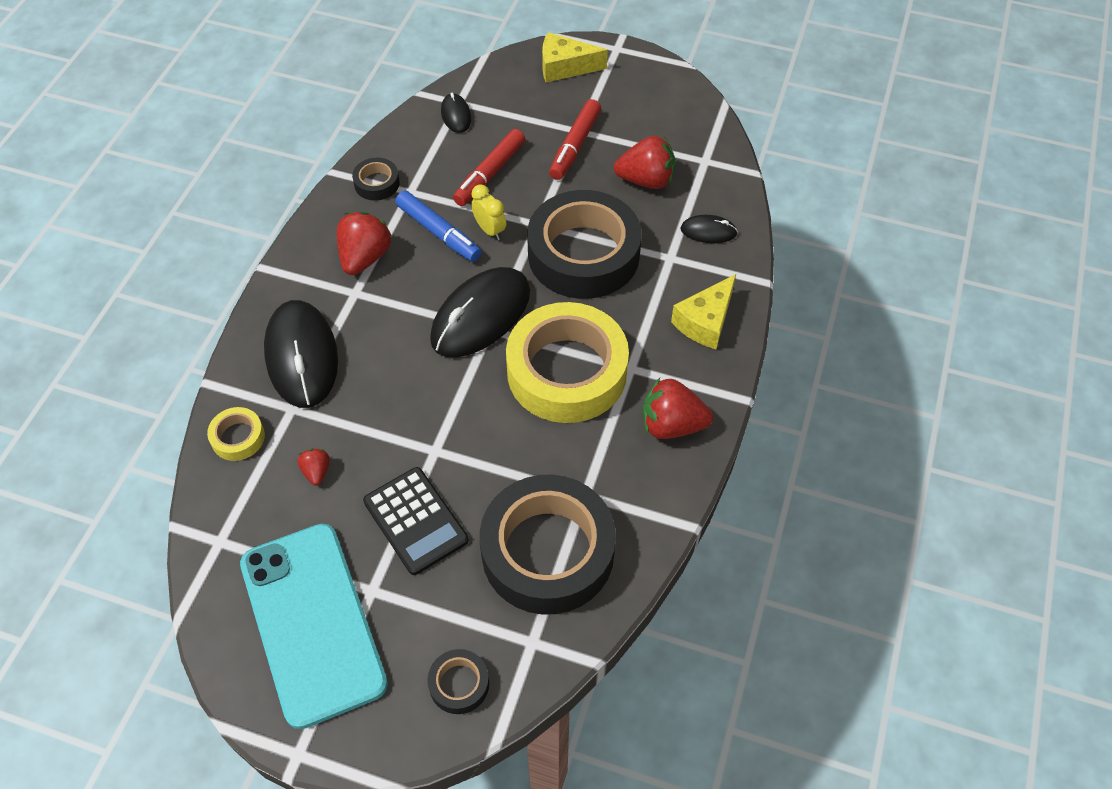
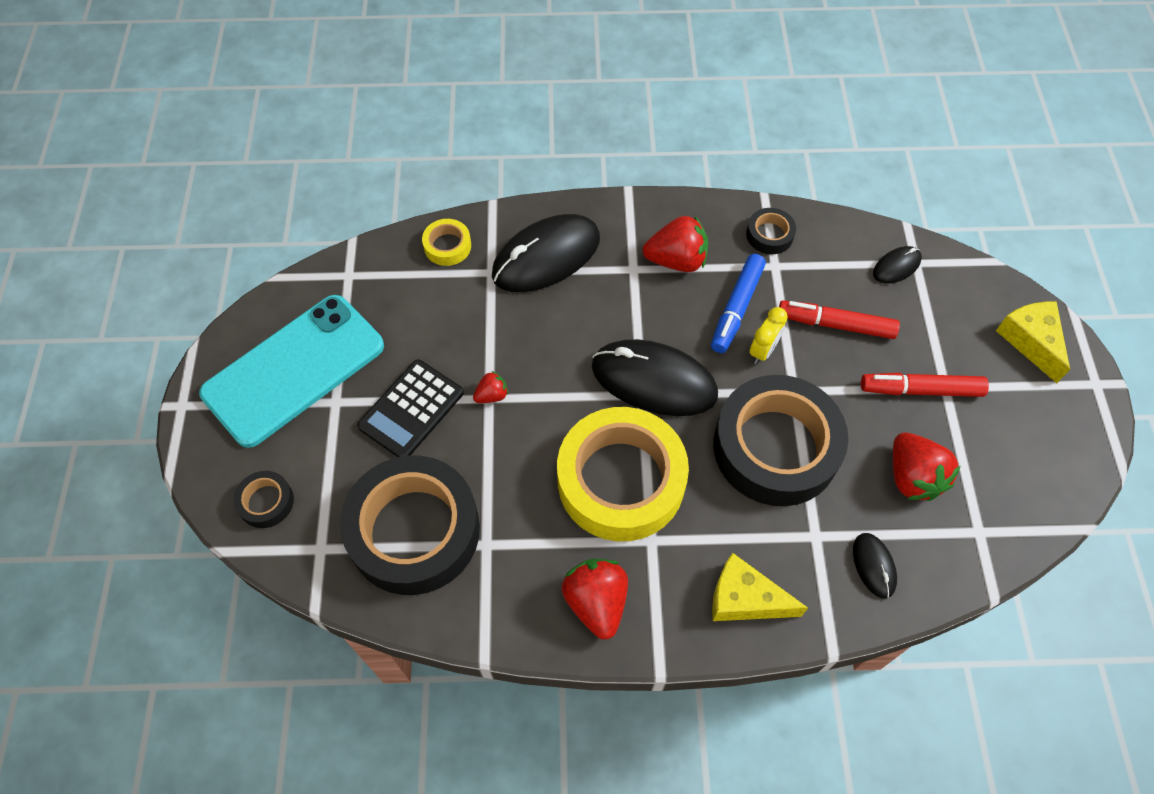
camera: 70 degrees right, 5 degrees up
(316, 471) = (434, 315): red strawberry -> red strawberry (492, 395)

